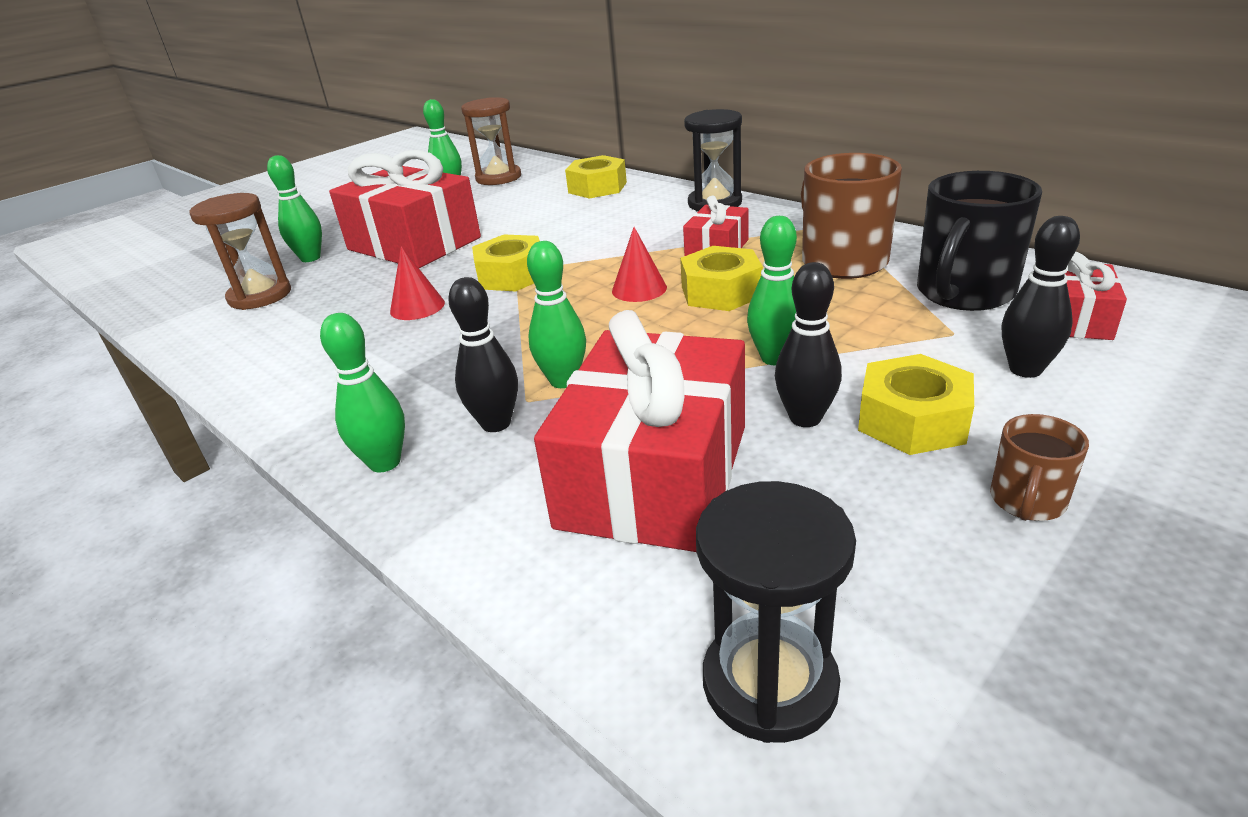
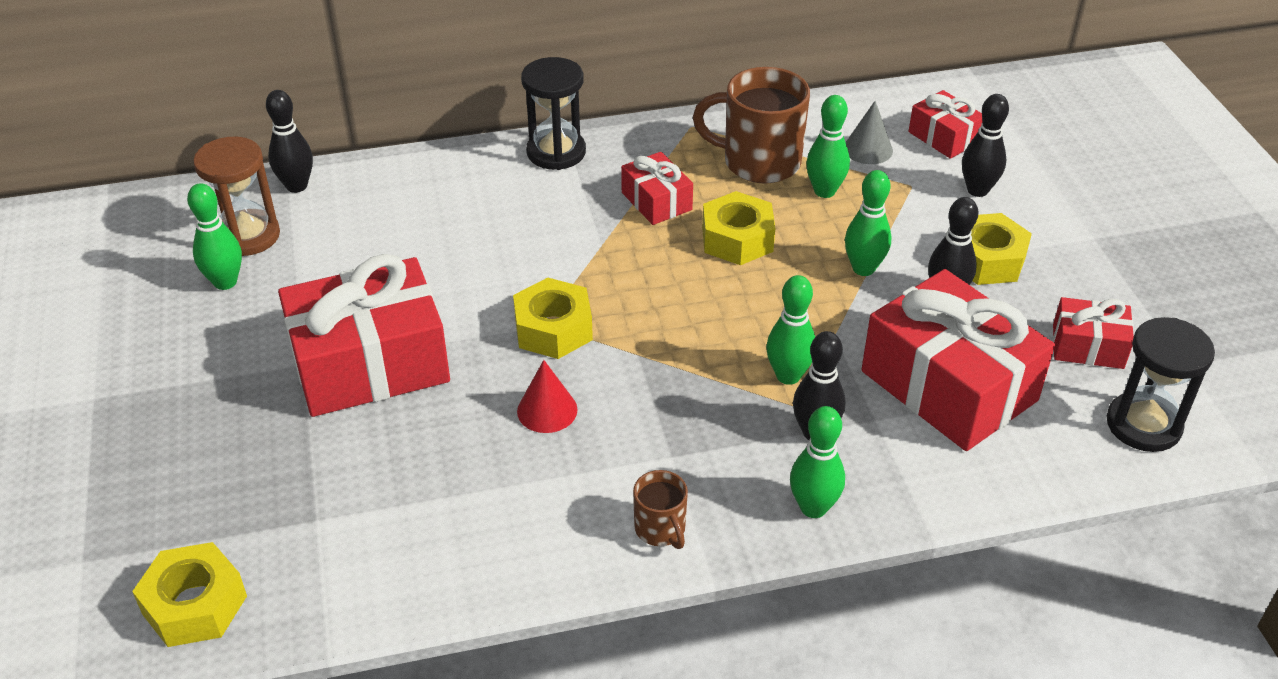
camera: 60 degrees left, 10 degrees up
(260, 296) = (359, 517): brown hourglass -> none
(310, 258) = (293, 453): green bowling pin -> green bowling pin (824, 191)
(561, 169) = (296, 186): none -> black bowling pin
(597, 187) = (401, 190): yellow nut -> yellow nut (195, 605)
(639, 289) = (679, 274): red cone -> none
(870, 560) = (1088, 346): none -> red gift
(963, 293) = (868, 149): black mug -> grey cone
(1027, 501) = (1087, 270): brown mug -> brown mug (660, 529)

